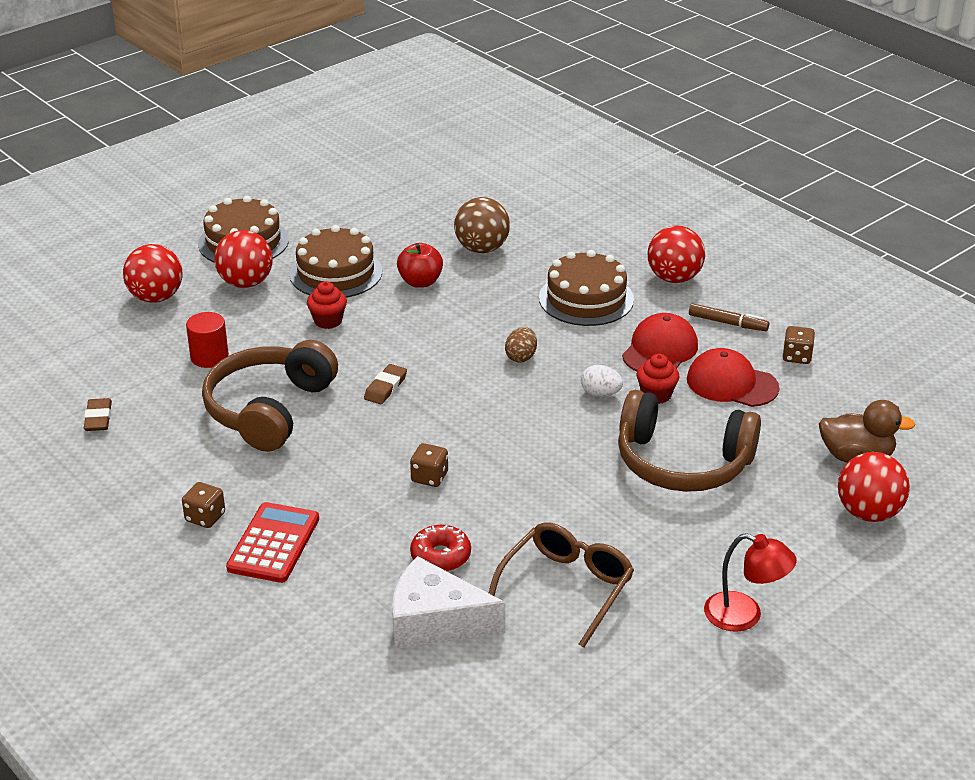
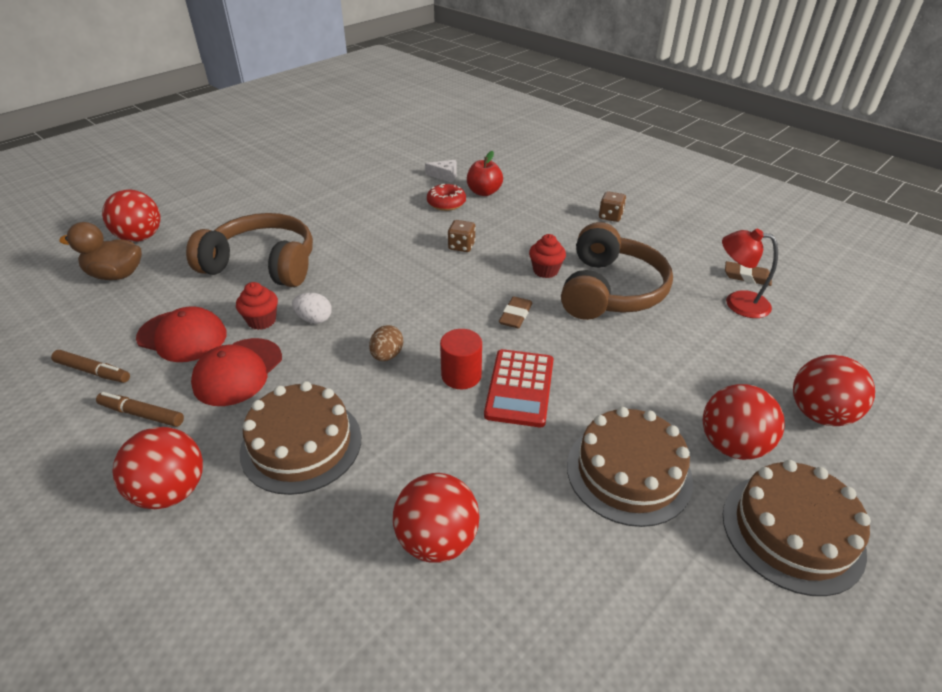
camera: 175 degrees right, 5 degrees up
(98, 418) = (747, 276): brown eraser -> brown eraser turned 60 degrees counterclockwise
(209, 357) = (699, 339): red cylinder -> red cylinder (461, 375)
(273, 543) = (556, 205): red calculator -> red calculator (519, 388)
(328, 321) = (603, 391): red cupcake -> red cupcake (545, 271)
(420, 282) = (513, 461): red apple -> red apple (484, 192)
(435, 621) = (445, 175): white cheese -> white cheese, size x0.49
(482, 249) = (437, 540): brown ball -> red ball
(566, 588) = (367, 192): brown glasses -> none
(744, 616) = (262, 184): red lamp -> red lamp (737, 302)
(797, 356) = (93, 371): brown dice -> brown marker

